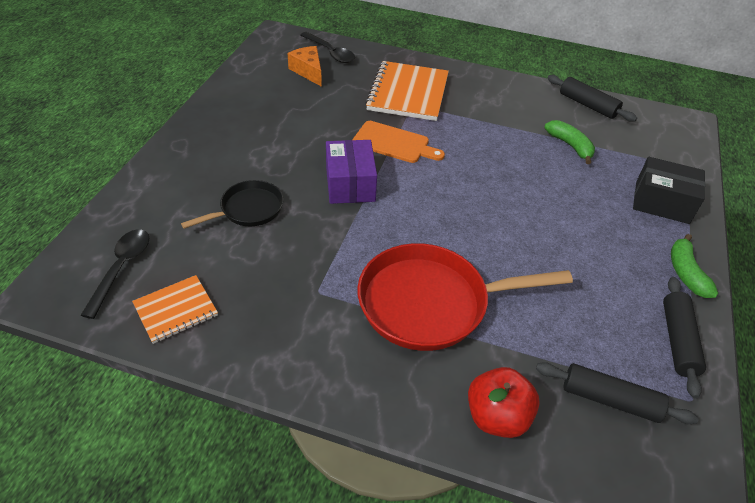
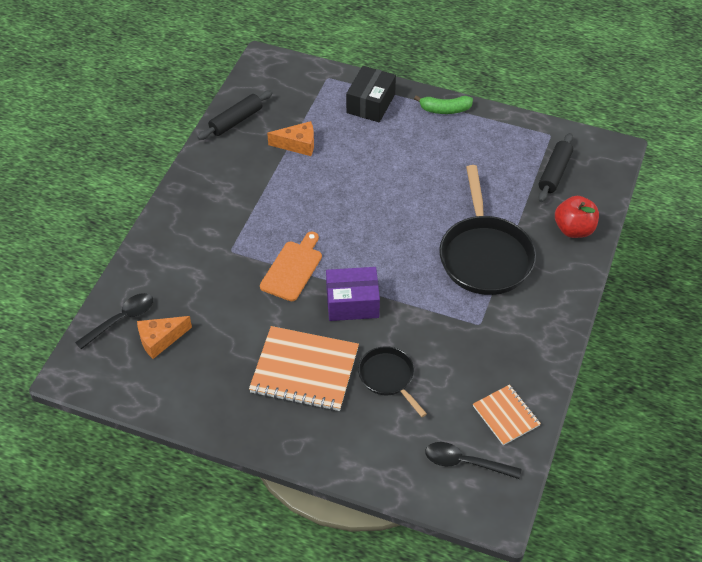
camera: 85 degrees left, 5 degrees up
(407, 93) = (208, 254): orange notebook -> orange notebook (304, 371)
(431, 303) = (484, 255): red pan -> black pan
(570, 146) = (298, 144): green banana -> orange cheese
(678, 340) = (505, 129): black rolling pin -> none

